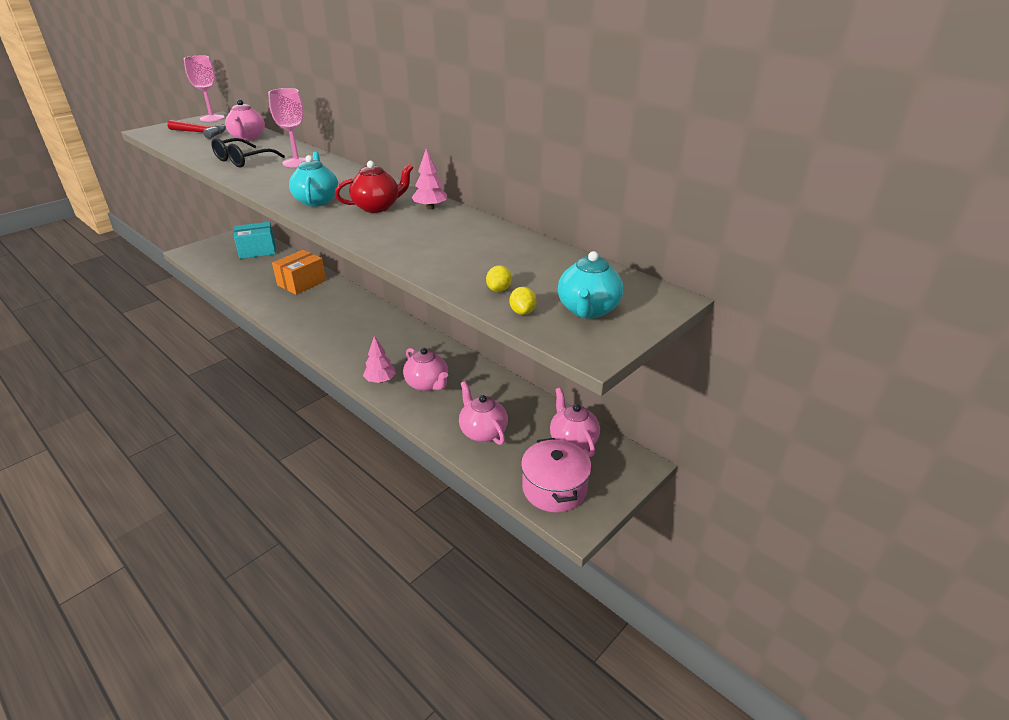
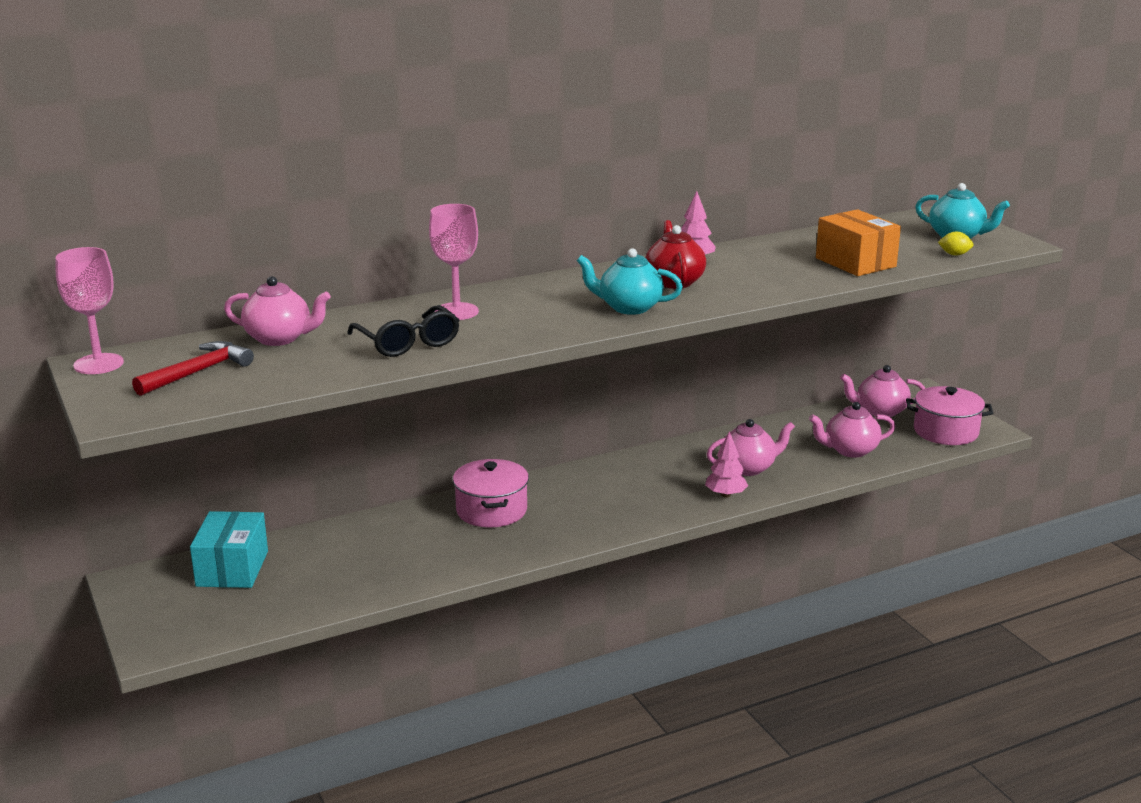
camera: 70 degrees left, 10 degrees down
(302, 283) = (407, 532): orange box -> orange box (855, 262)
(333, 301) = (491, 510): none -> pink pot
(499, 289) = (910, 257): yellow lemon -> none

